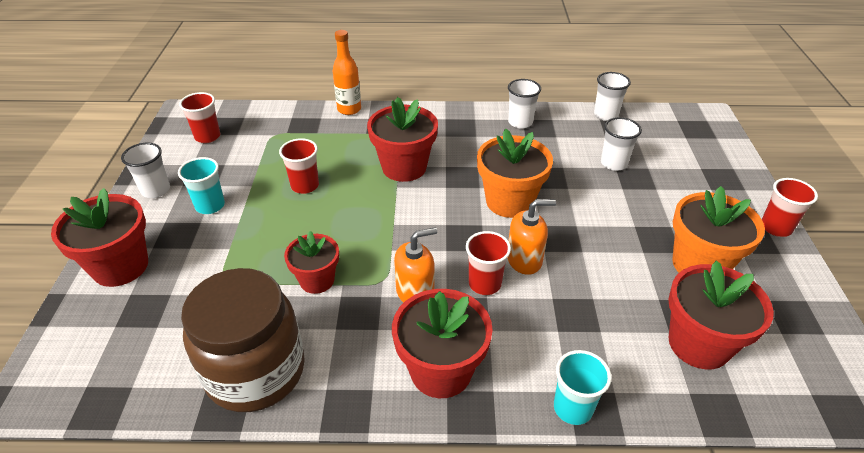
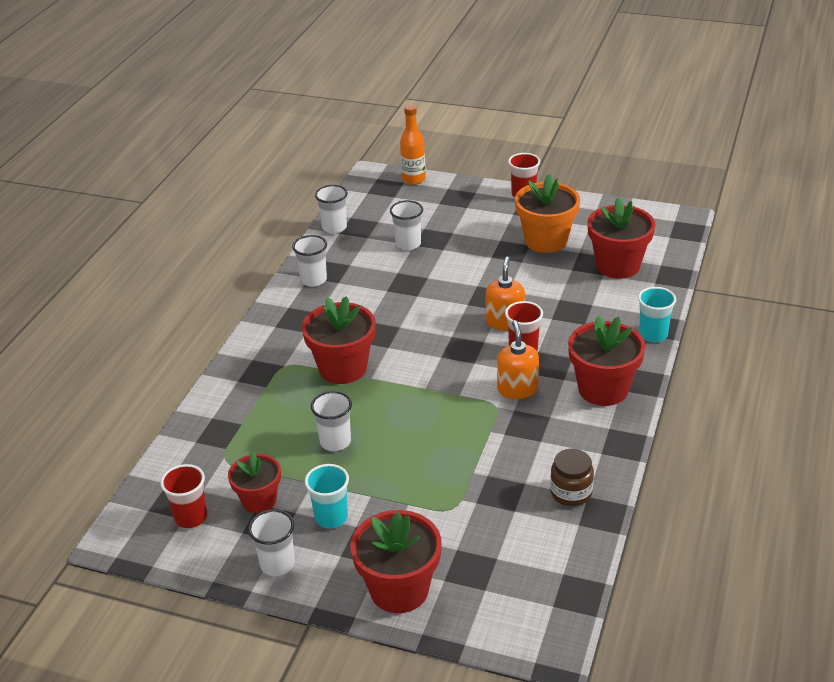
camera: 70 degrees left, 5 degrees down
(255, 371) = (571, 493): brown jar -> brown jar, size x0.48
(305, 186) = (335, 442): red cup -> white cup
(317, 280) = (479, 446): red flower pot -> red flower pot (259, 501)
(349, 109) = (210, 393): orange bottle -> orange bottle (413, 179)
(509, 201) = (429, 313): orange flower pot -> none

